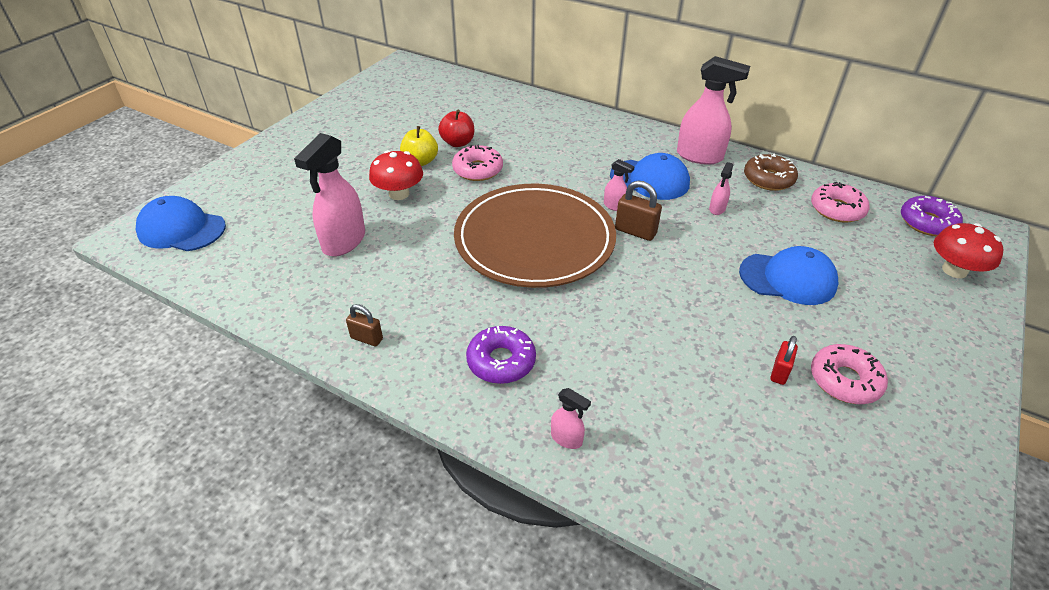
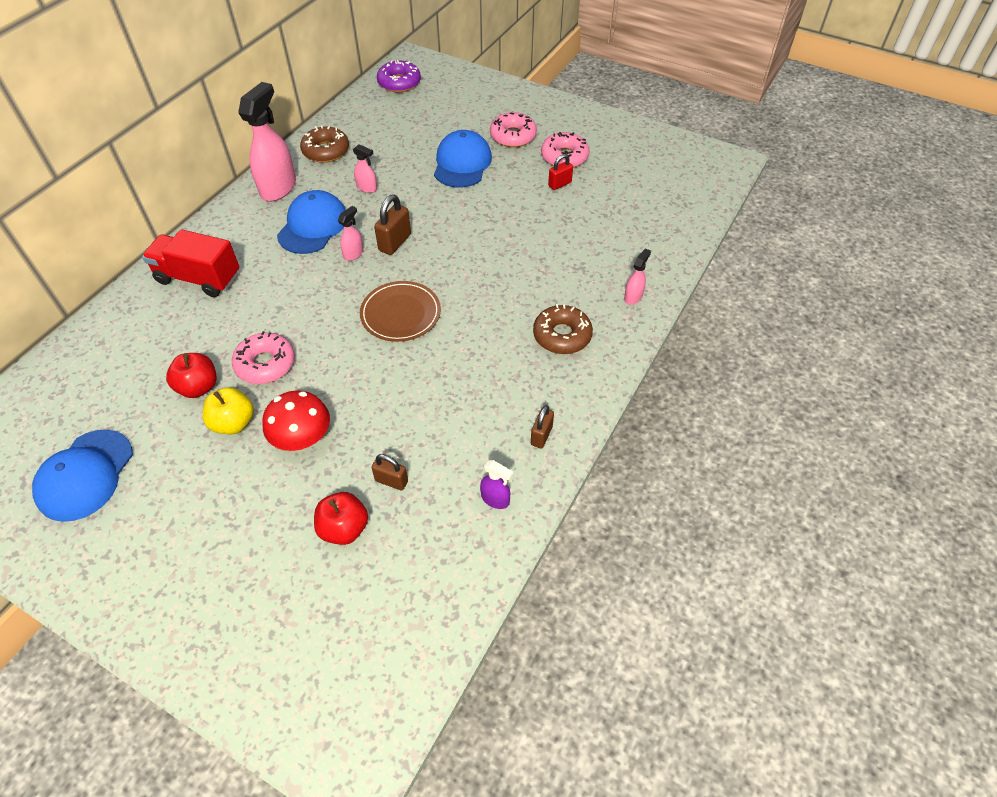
camera: 90 degrees left, 10 degrees up
(181, 229) = (347, 687): blue cap -> blue cap (85, 475)
(304, 304) = (495, 499): none -> purple spray bottle
(308, 220) = (344, 528): none -> red apple
(343, 242) = (391, 481): pink spray bottle -> brown padlock
(501, 361) = (562, 335): purple donut -> brown donut
(534, 239) = (400, 314): brown plate -> brown plate, size x0.50
(574, 129) = (198, 278): none -> red truck
(779, 372) = (559, 184): red padlock -> red padlock turned 60 degrees counterclockwise
(837, 209) = (376, 122): pink donut -> pink donut (513, 136)
(954, 270) = (455, 85): red mushroom -> none

